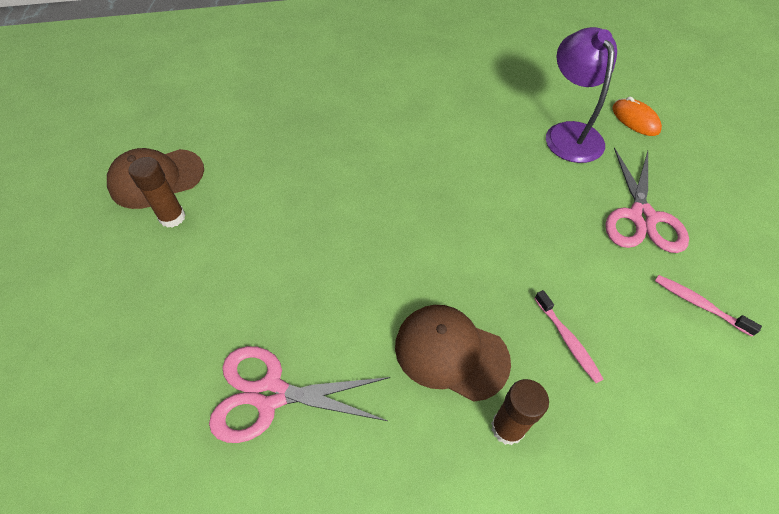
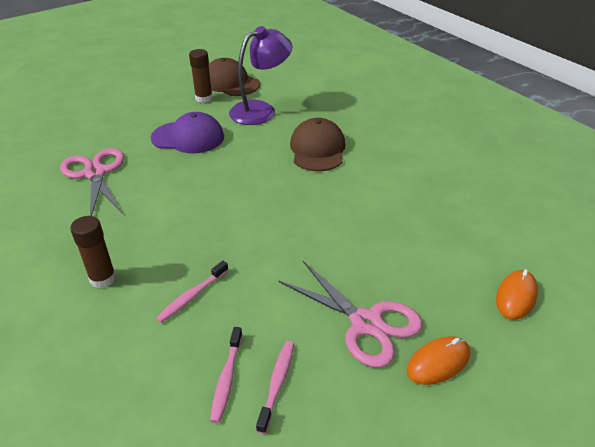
camera: 65 degrees right, 15 degrees down
(258, 261) = (188, 137): none -> purple cap
(451, 353) = (154, 236): brown cap -> brown cap (317, 149)
(569, 133) = (444, 251): purple lamp -> purple lamp (261, 110)
(641, 217) = (366, 323): pink scissors -> pink scissors turned 120 degrees counterclockwise
(687, 342) = (227, 378): none -> pink toothbrush
(693, 192) = (438, 362): none -> orange mouse

